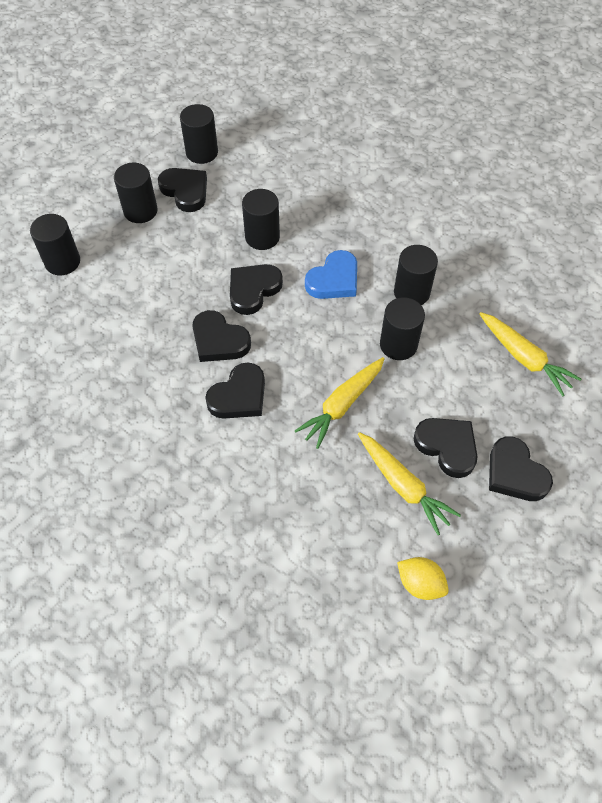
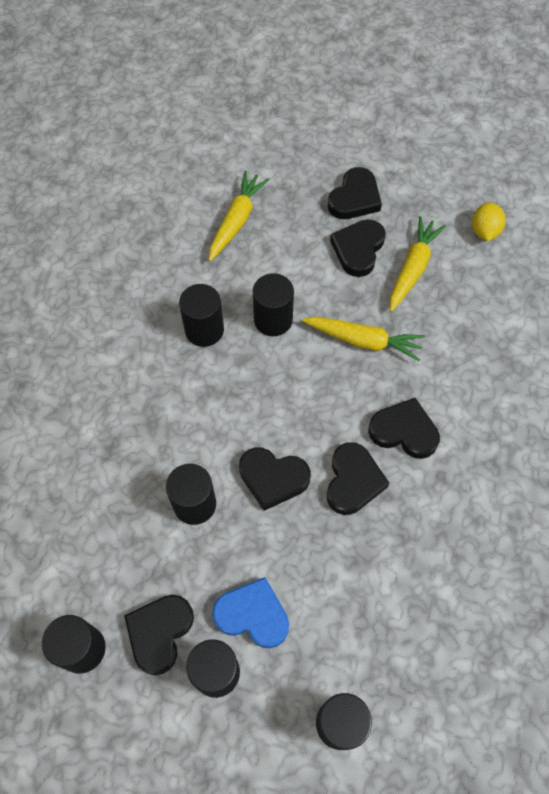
camera: 115 degrees left, 5 degrees up
(334, 280) = (221, 405): blue heart -> blue heart (253, 615)

